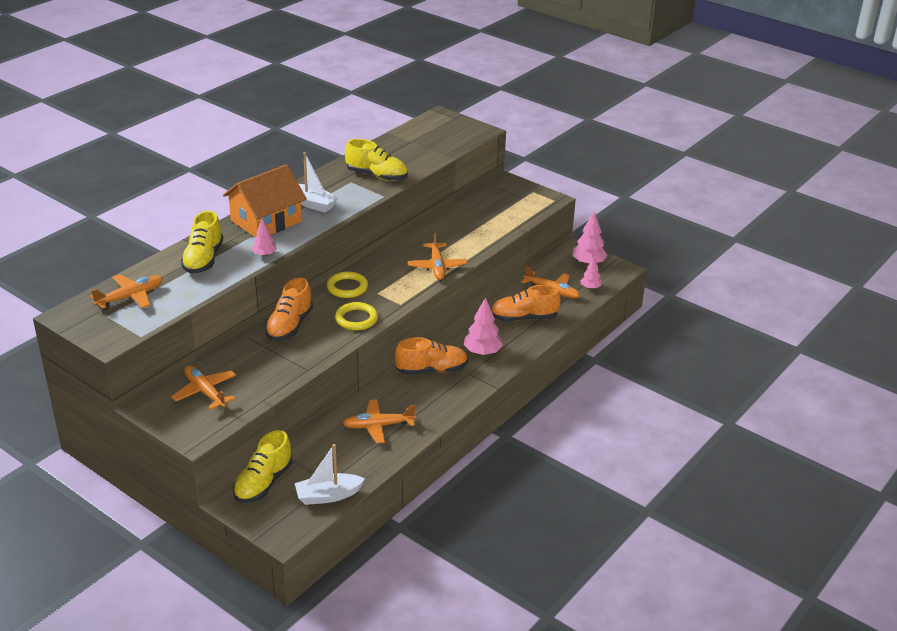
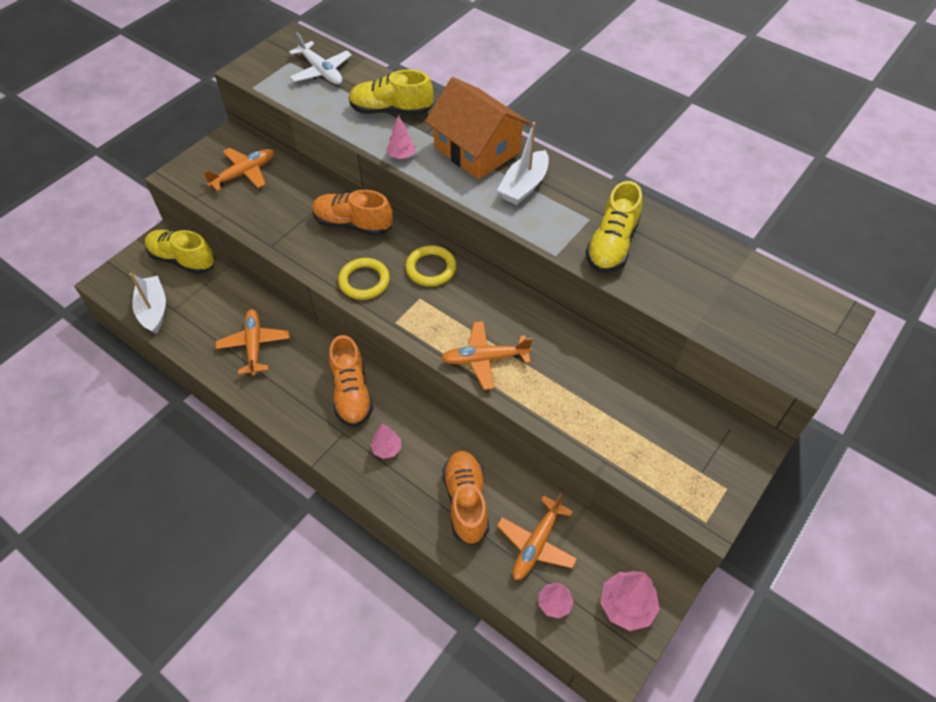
camera: 90 degrees right, 20 degrees up
(130, 297) = (321, 71): orange plane -> white plane
(482, 352) = (387, 449): pink tree -> pink tree, size x0.60

